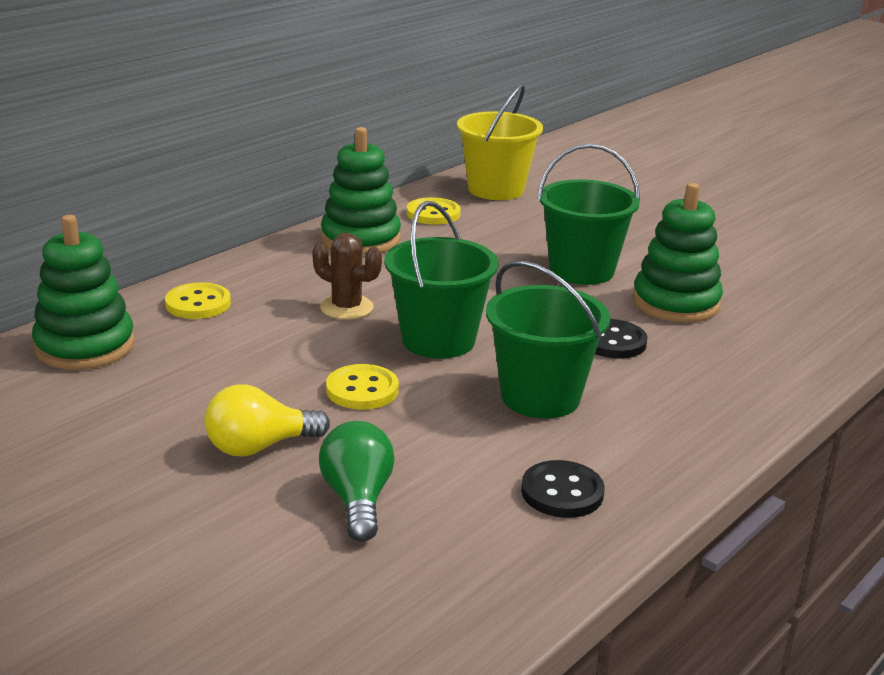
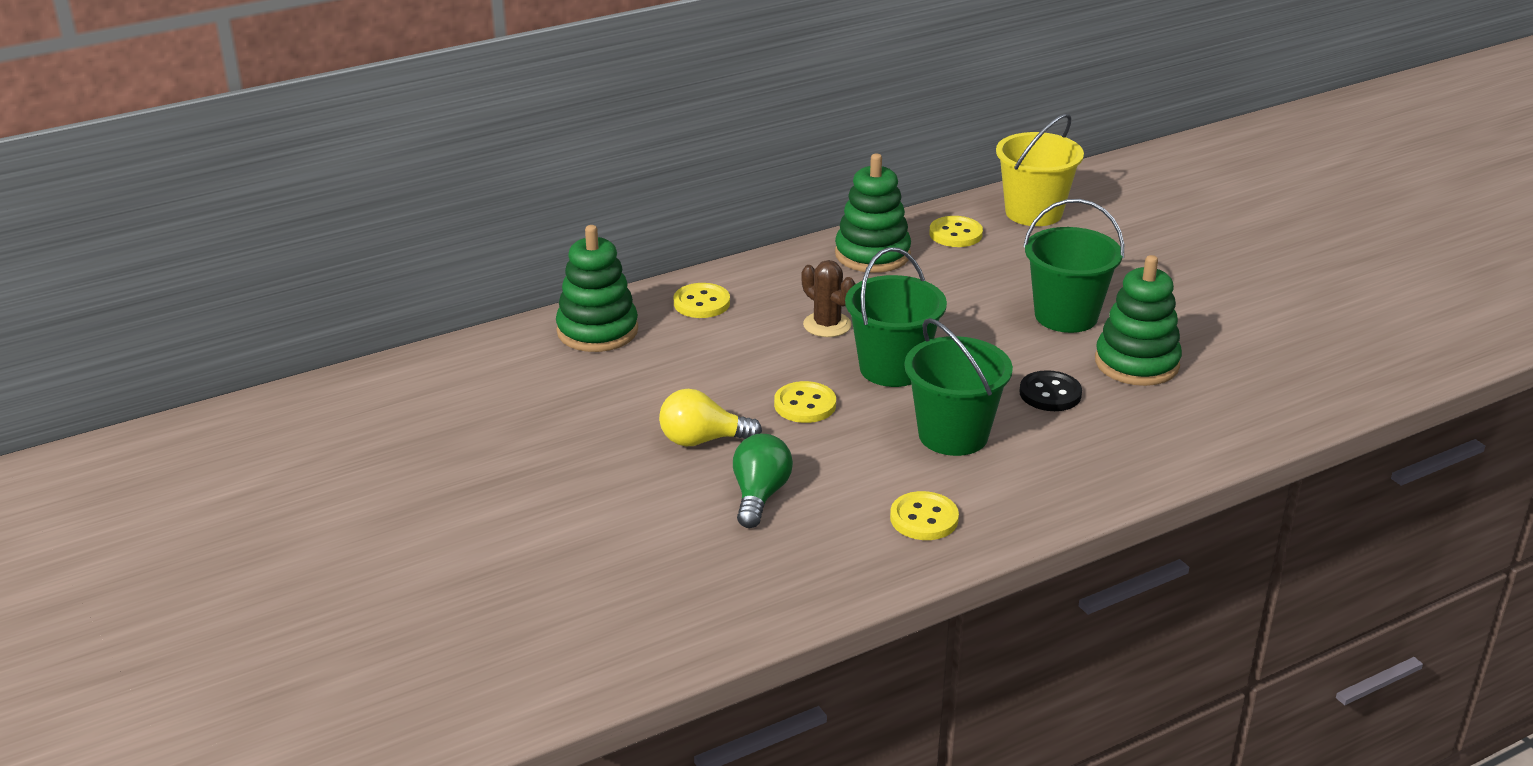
camera: 20 degrees right, 5 degrees up
(562, 492) = (924, 518): black button -> yellow button

